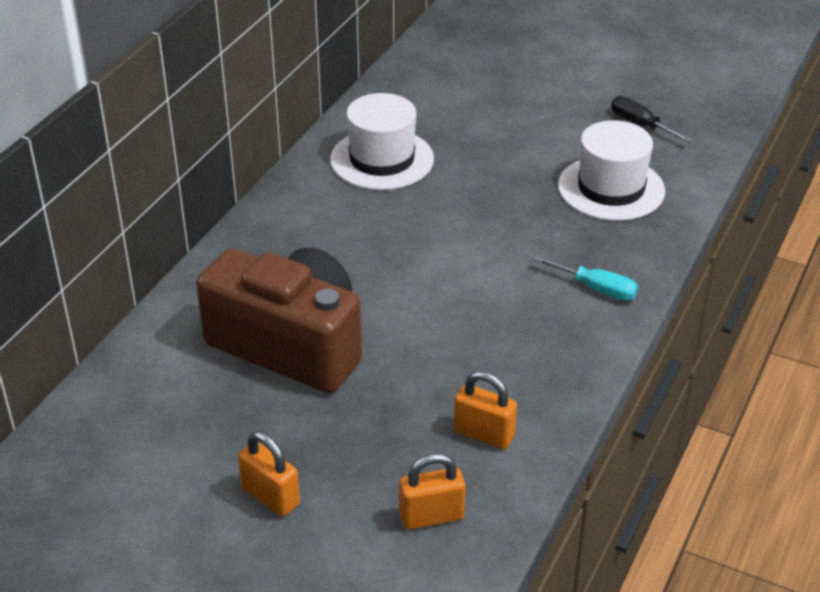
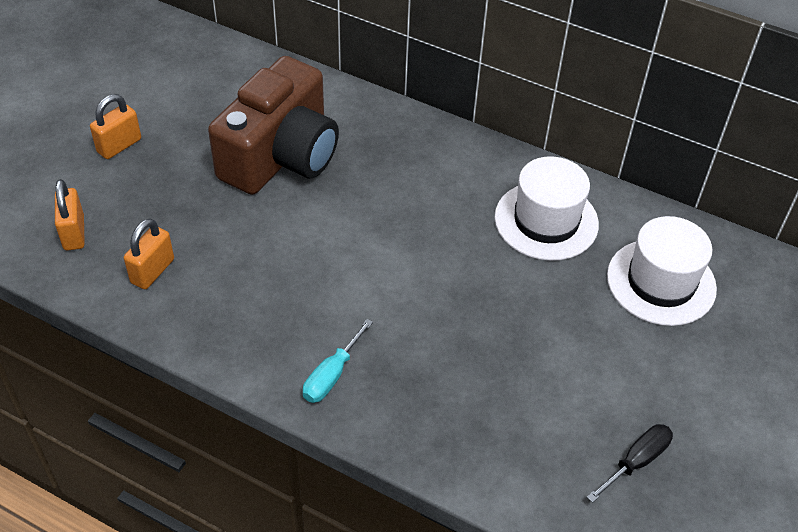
camera: 90 degrees right, 10 degrees up
(611, 188) = (503, 412): white hat -> white hat (661, 282)

